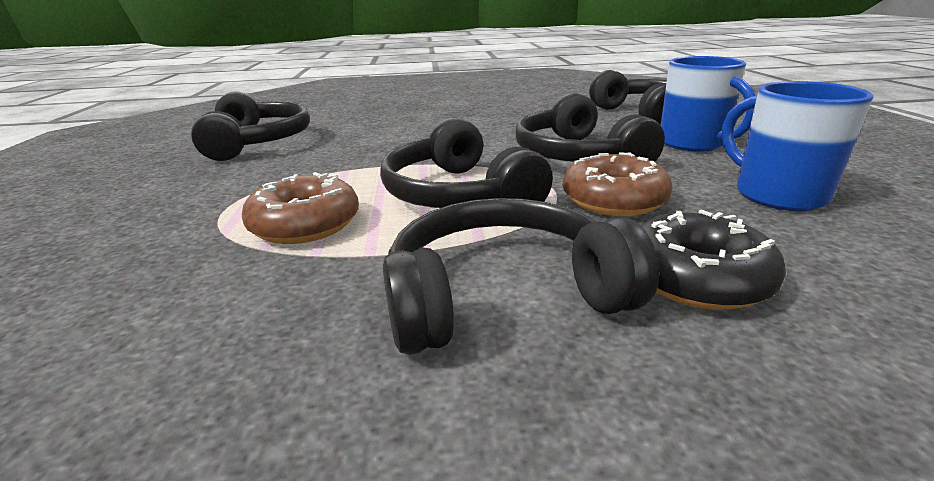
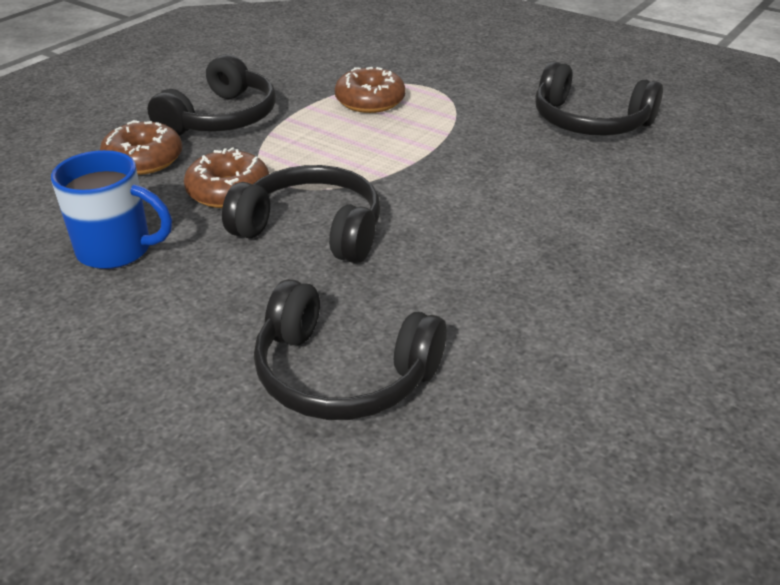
camera: 130 degrees right, 10 degrees up
(458, 194) = (331, 151): black headphones -> none
(693, 143) = (225, 309): blue mug -> none
(696, 278) = (143, 160): black donut -> brown donut

